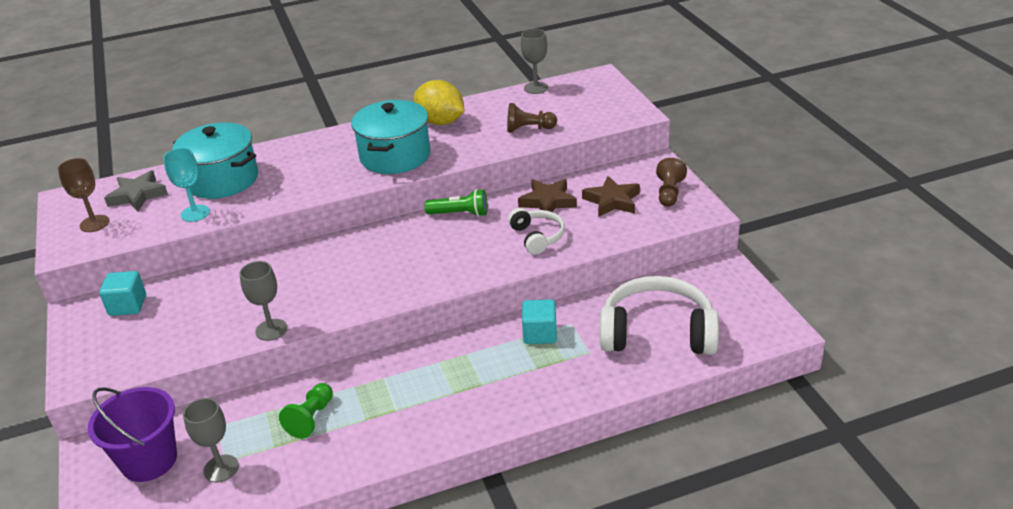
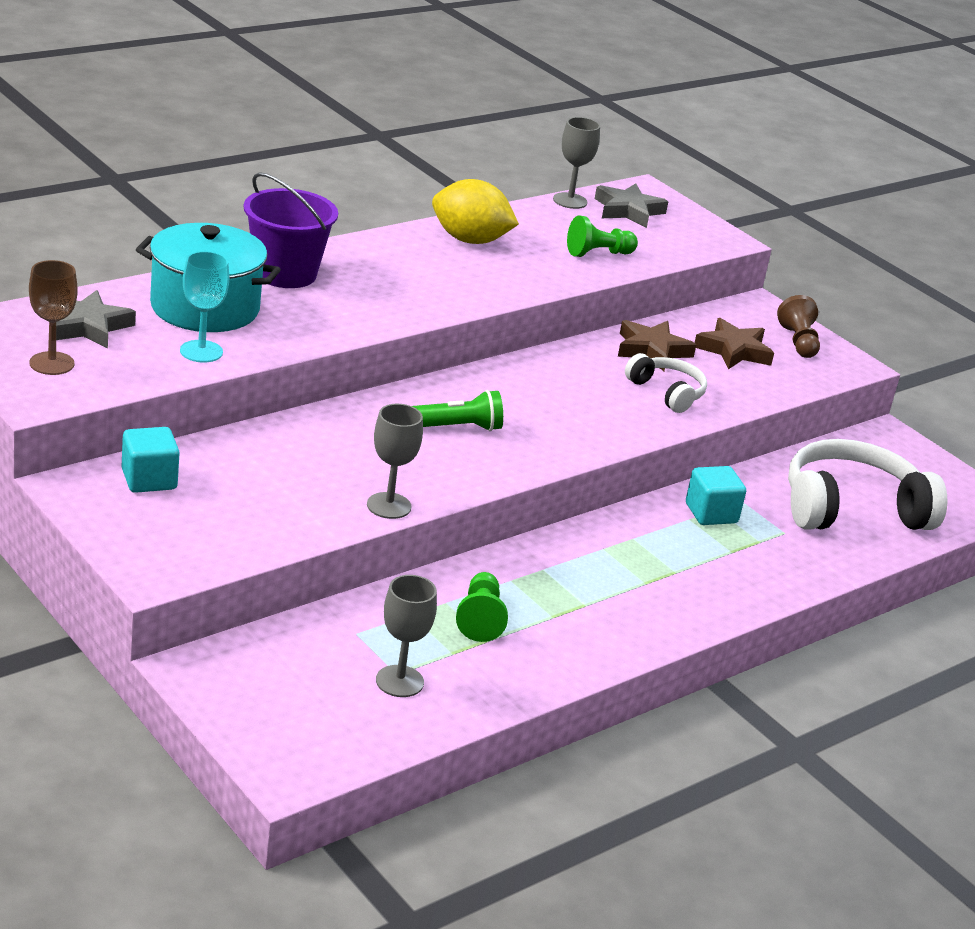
camera: 25 degrees left, 5 degrees down
(149, 460) = (290, 678): purple bucket -> purple bucket (285, 273)
(395, 156) = (438, 283): turquoise pot -> none
(460, 214) = (545, 364): green flashlight -> green flashlight (458, 427)
(528, 129) = (598, 254): brown pawn -> green pawn
(575, 93) = (628, 210): none -> grey star

